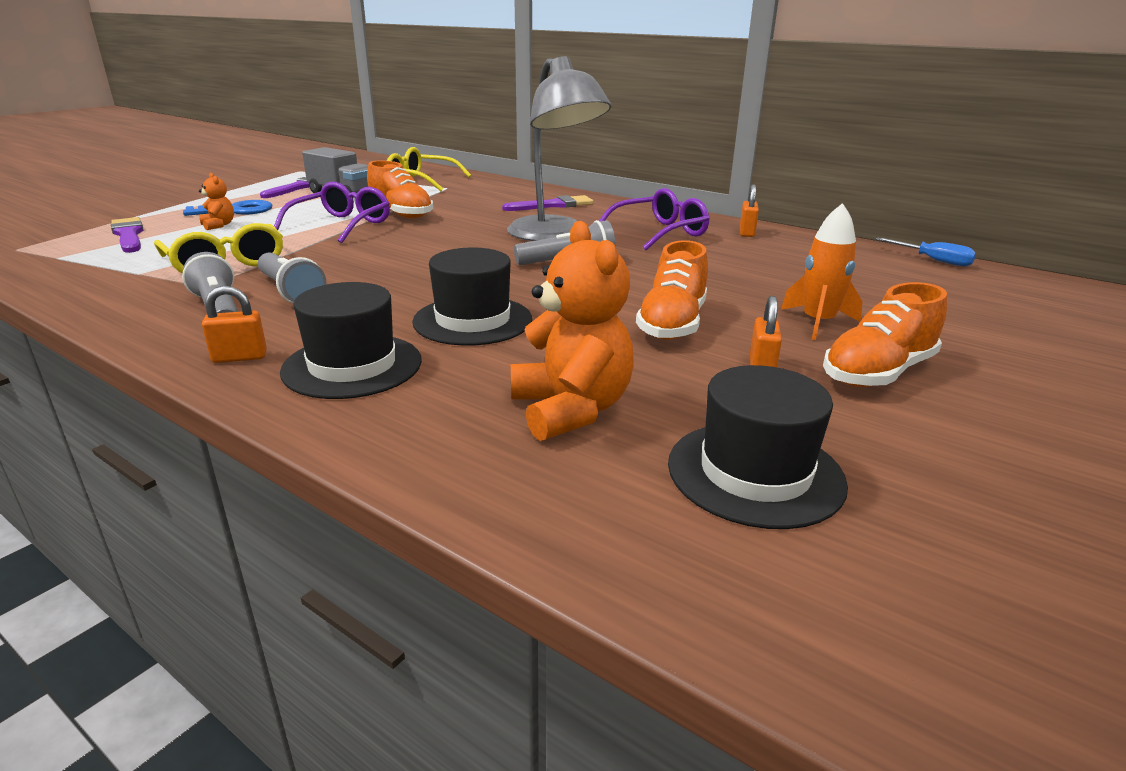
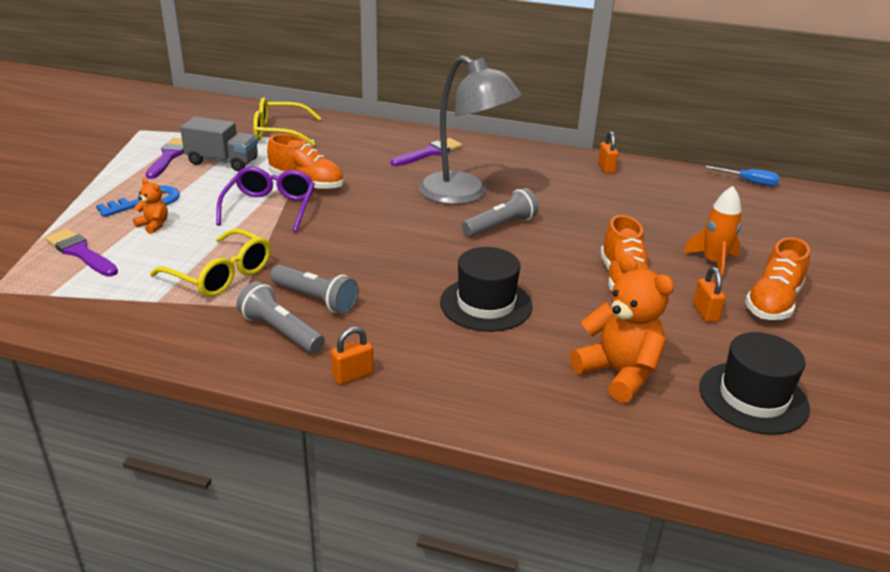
camera: 20 degrees left, 5 degrees up
(352, 366) = (443, 366): black hat -> none
(660, 232) = (542, 178): purple glasses -> none

